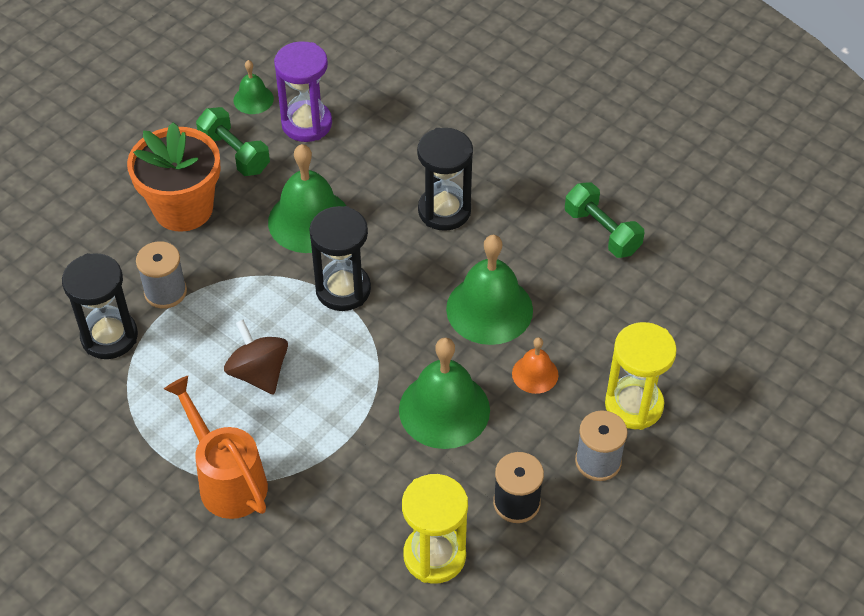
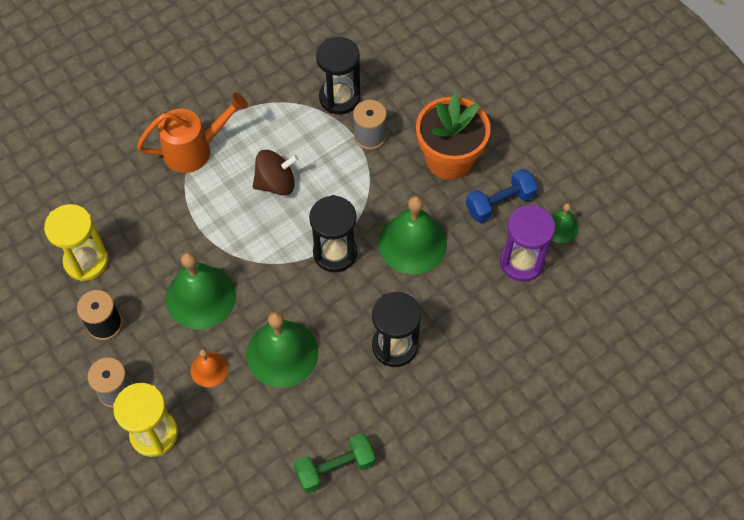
camera: 105 degrees right, 10 degrees up
(234, 154) = (500, 203): green dumbbell -> blue dumbbell

